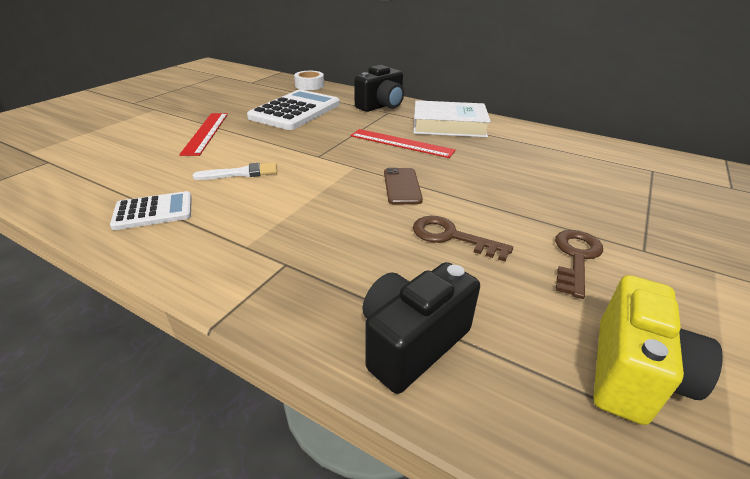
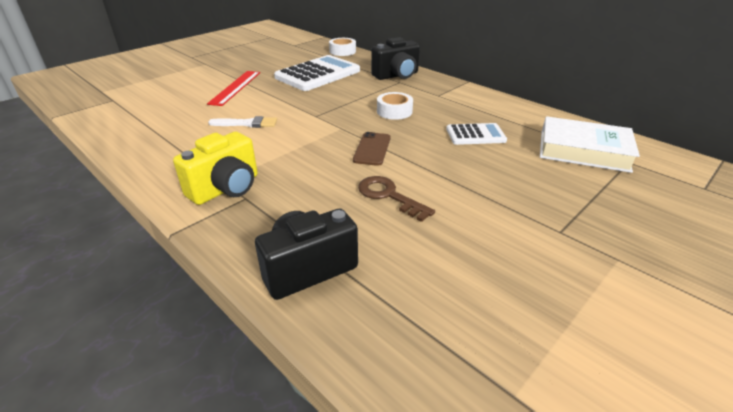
camera: 15 degrees right, 0 degrees up
(153, 211) = (169, 146): white calculator -> white calculator (475, 135)
(401, 143) = (394, 111): red ruler -> white tape
(449, 125) = (449, 99): white book -> white book (583, 150)
(576, 257) = (489, 228): brown key -> none
(633, 374) = (472, 323): yellow camera -> yellow camera (226, 188)

